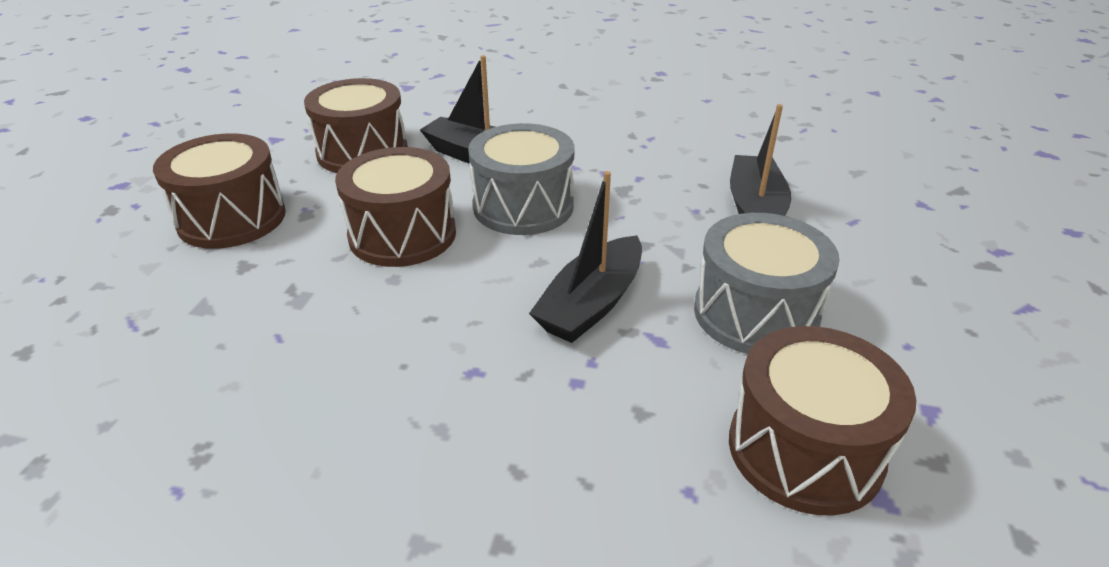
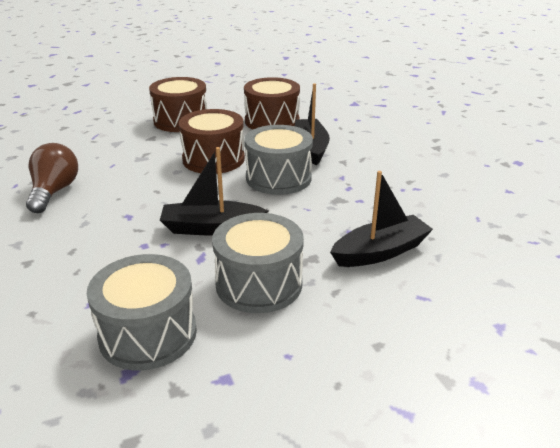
camera: 55 degrees right, 5 degrees down
(281, 438) = (54, 192): none -> brown light bulb
(804, 450) = (148, 334): brown drum -> grey drum

